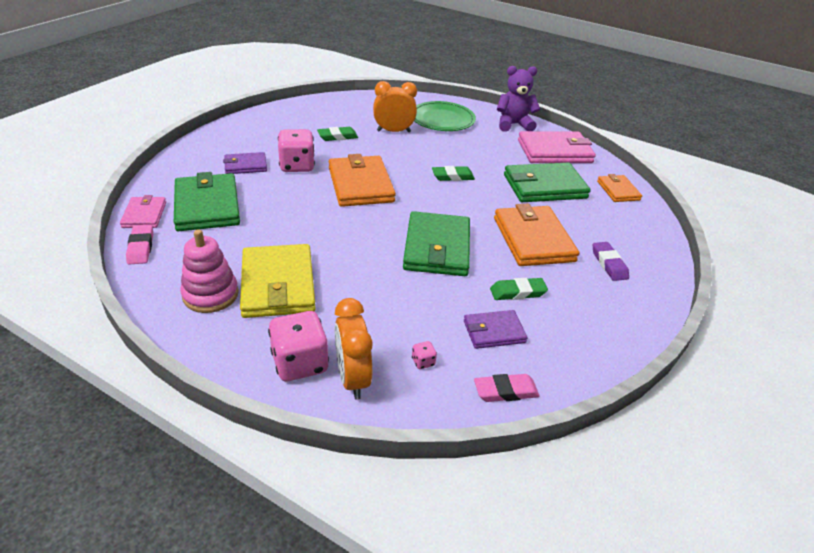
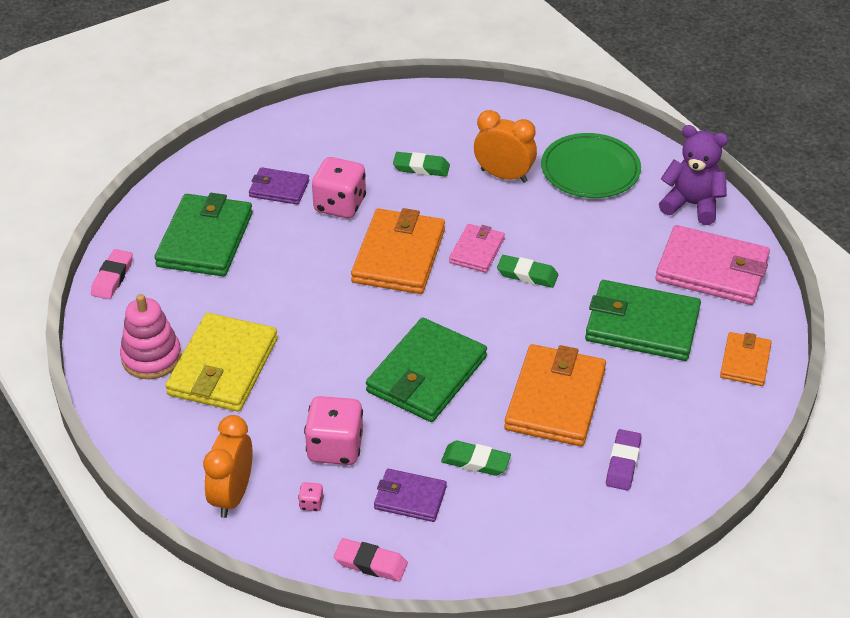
camera: 30 degrees right, 5 degrees up
(144, 215) = (135, 234): pink wallet -> pink wallet (477, 251)
(300, 363) = (194, 462): pink dice -> pink dice (335, 448)

